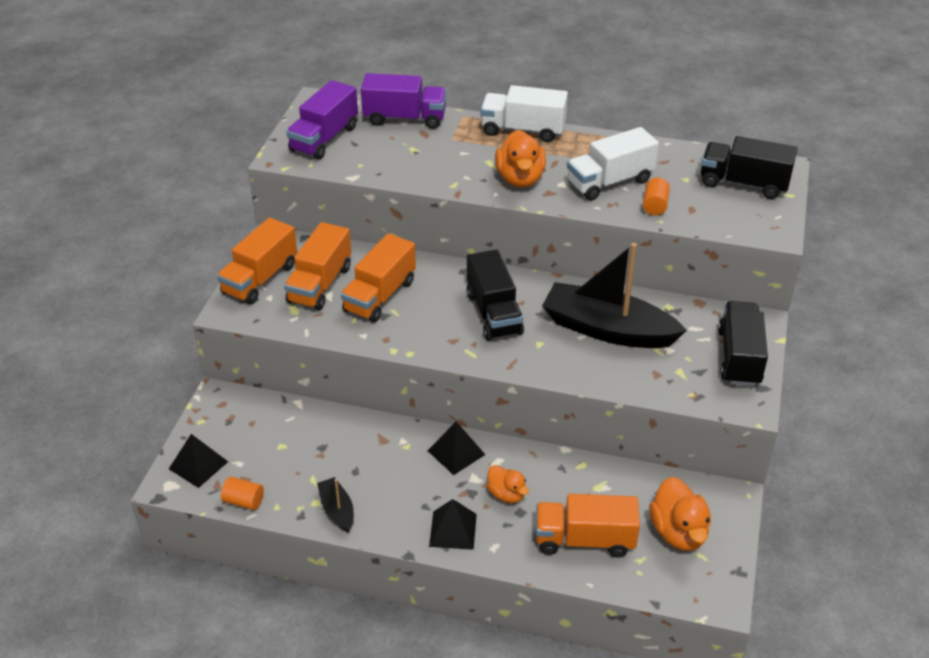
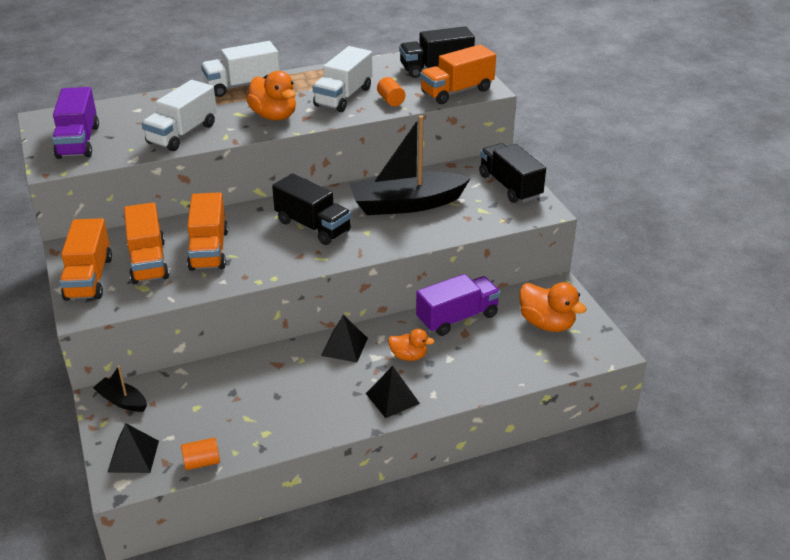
camera: 35 degrees left, 5 degrees down
(337, 510) = (288, 429): black boat -> black boat (122, 401)
(404, 118) = (135, 107): purple truck -> purple truck (457, 318)
(418, 166) = (182, 134): none -> white truck
(584, 540) = (491, 358): orange truck -> orange truck (457, 91)

